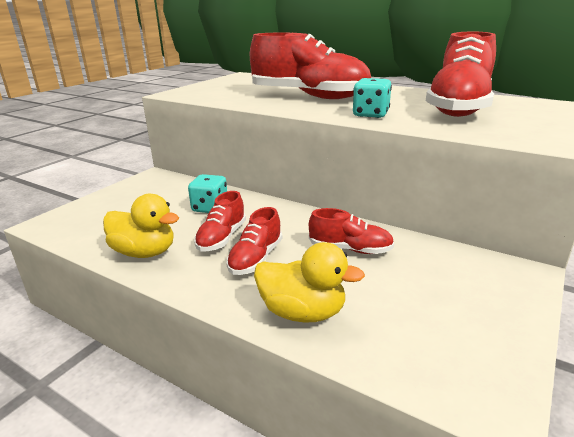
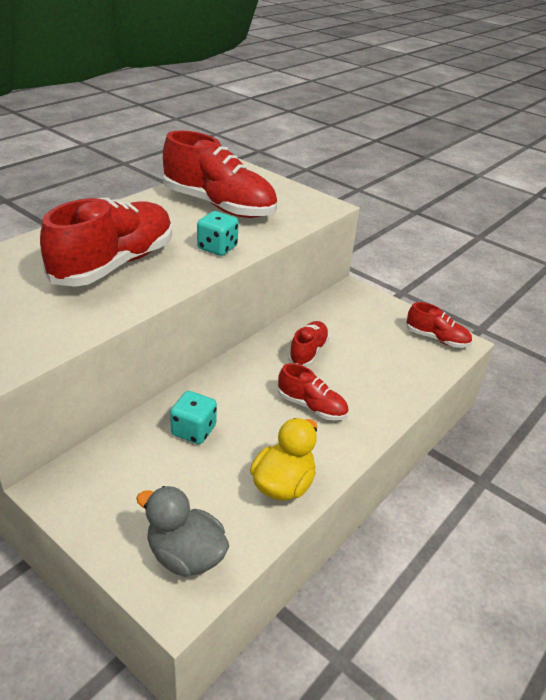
camera: 85 degrees left, 10 degrees up
(82, 221) = (185, 555): none -> grey duck
(222, 238) = (268, 425): red shoe -> red shoe (436, 339)
(302, 312) = (387, 391): yellow duck -> none

